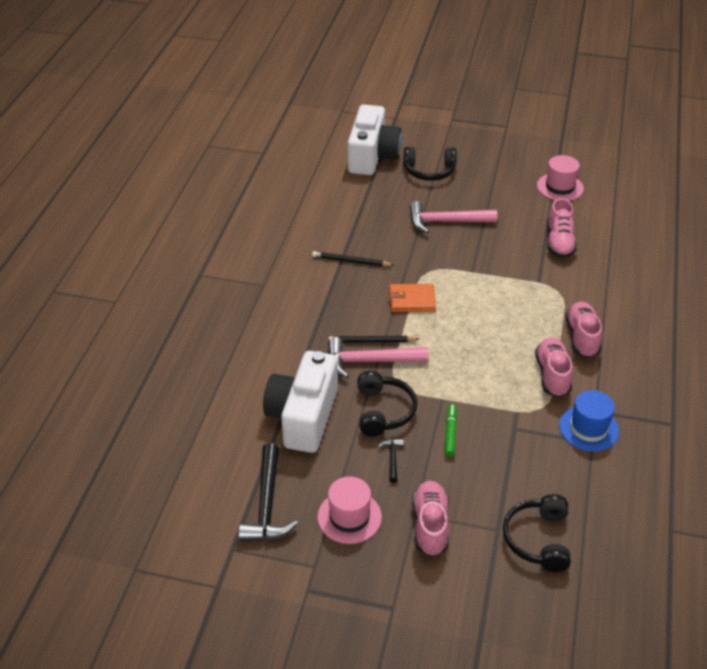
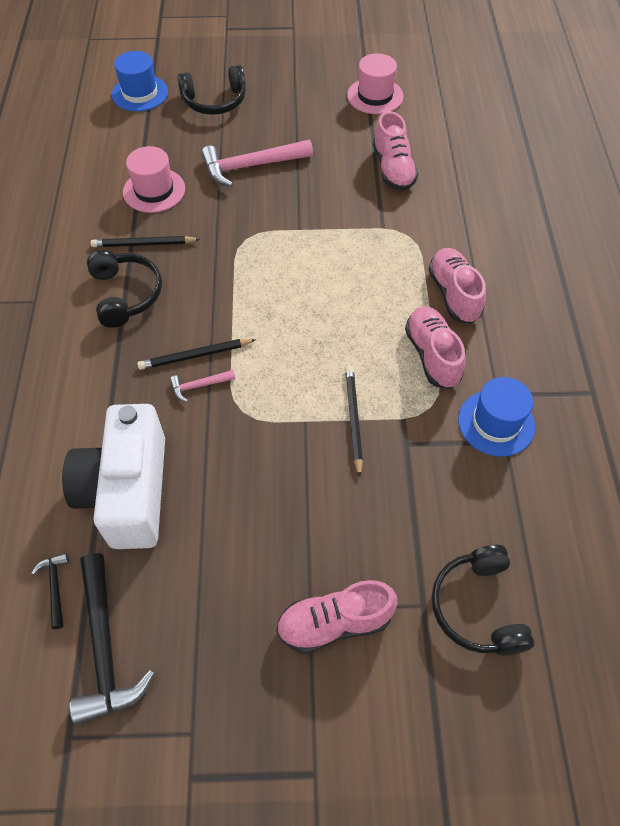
camera: 15 degrees left, 15 degrees up
(349, 517) = (223, 638): pink hat -> pink hat (154, 190)
(369, 361) = (199, 386): pink hammer -> pink hammer, size x0.48
(372, 156) = (140, 93): white camera -> blue hat
(383, 411) = (233, 457): black headphones -> black headphones (126, 294)
(392, 458) = (261, 529): black hammer -> black hammer (55, 587)
(411, 300) = (233, 284): orange wallet -> none
(430, 525) = (334, 623): pink shoe -> pink shoe turned 90 degrees counterclockwise
(450, 433) = (327, 471): green marker -> none
(479, 405) = (353, 420): none -> black pencil

